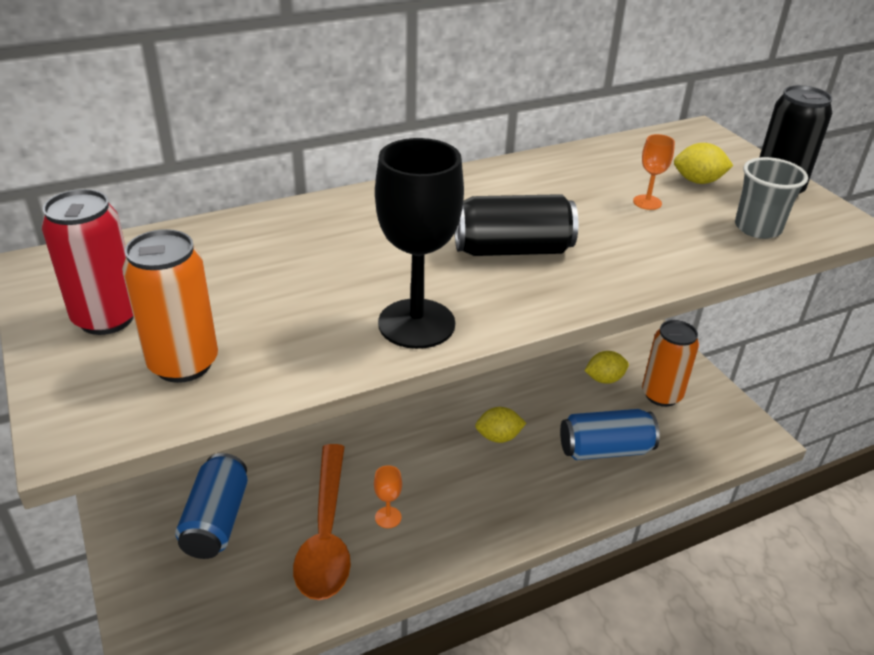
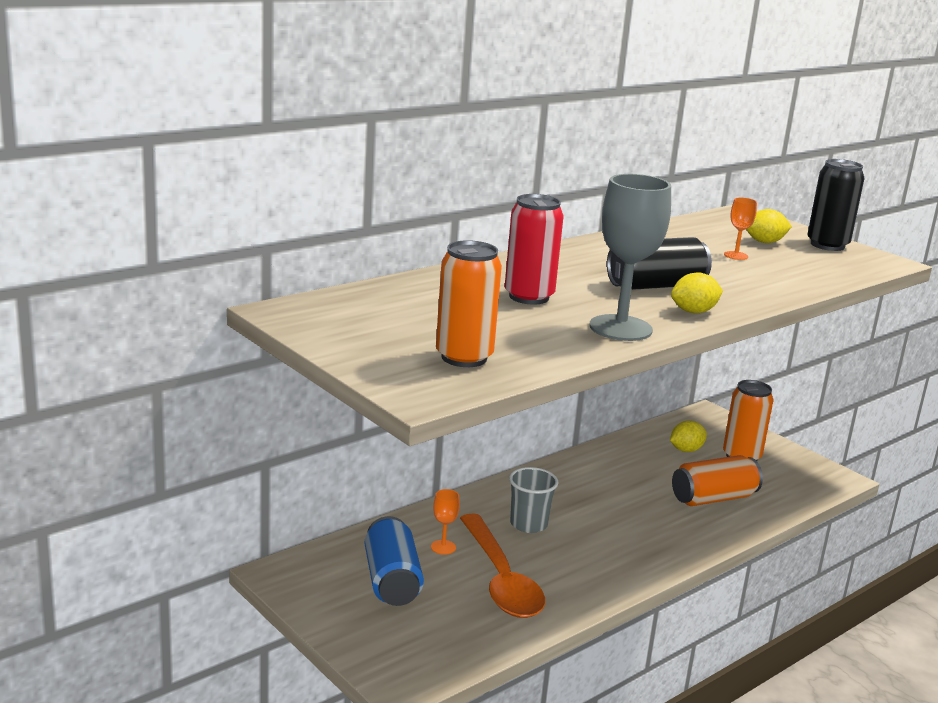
camera: 15 degrees left, 15 degrees down
(106, 318) = (373, 337): red can -> red can (529, 297)
(388, 517) = (550, 562): orange goblet -> orange goblet (443, 547)
(416, 324) = (620, 328): black goblet -> grey goblet
(498, 437) = (615, 498): yellow lemon -> yellow lemon (693, 312)
(605, 449) = (713, 498): blue can -> orange can
(757, 228) = (828, 267): grey cup -> grey cup (528, 524)

